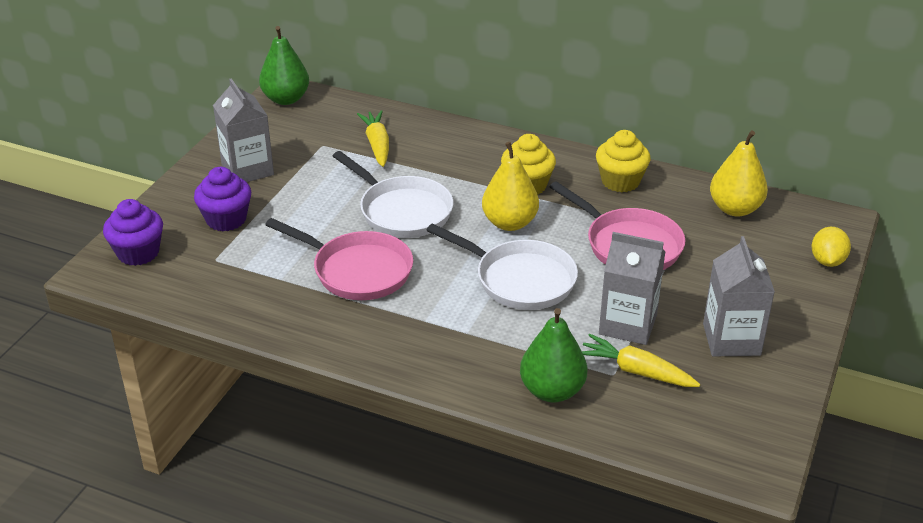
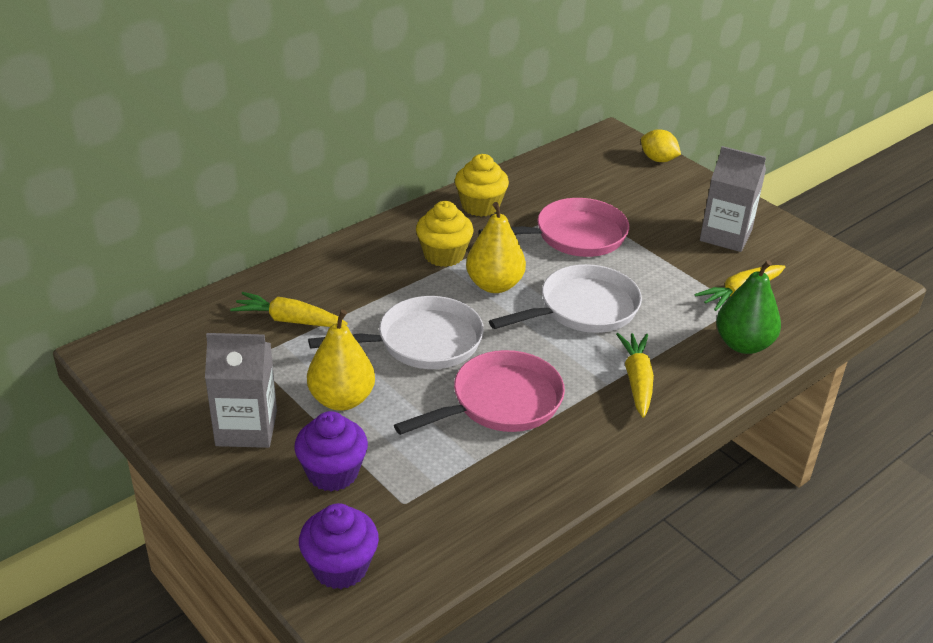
camera: 65 degrees left, 0 degrees up
(286, 99) = (127, 356): green pear -> none
(442, 336) = (637, 381): none -> yellow carrot
(628, 324) = (679, 275): grey carton -> none
(735, 209) = (563, 170): yellow pear -> yellow pear (342, 400)

